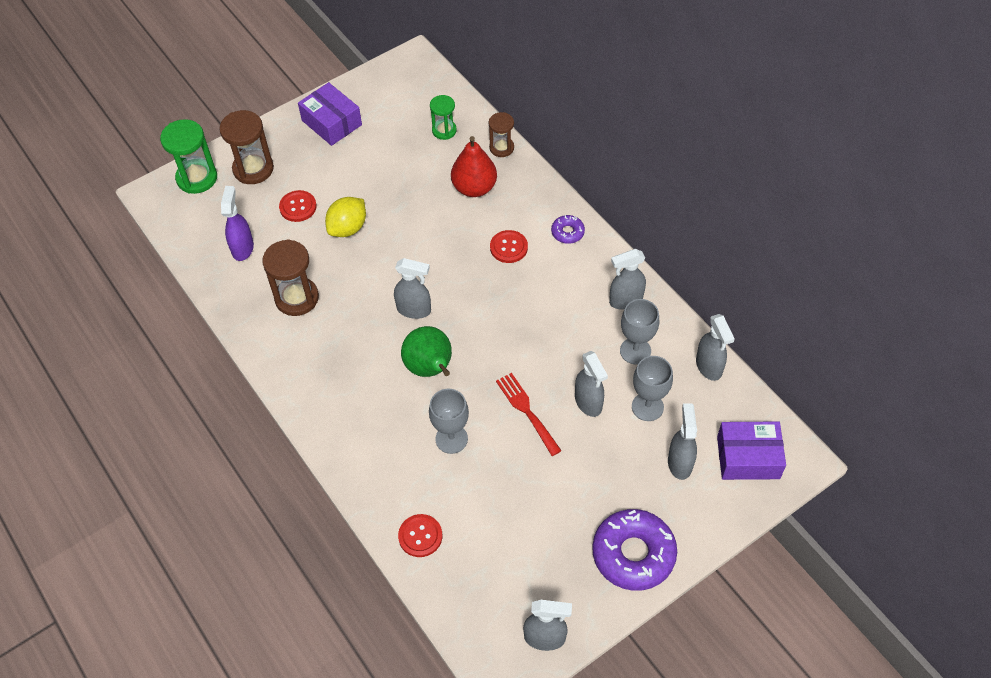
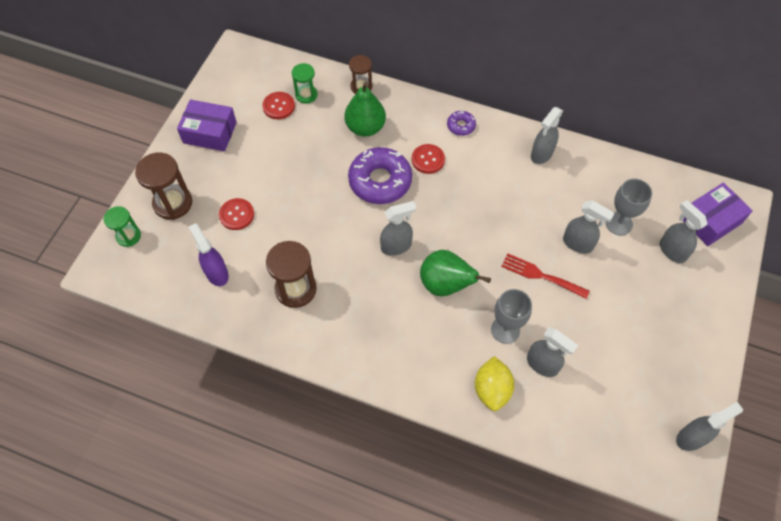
camera: 35 degrees left, 5 degrees up
(197, 178) = (128, 236): green hourglass -> green hourglass, size x0.61
(348, 228) = (292, 210): yellow lemon -> yellow lemon (492, 389)
(420, 536) = (544, 420): red button -> red button (278, 106)
(474, 188) = (365, 127): red pear -> green pear
(633, 554) = (697, 336): purple donut -> purple donut (380, 181)
(635, 351) = (578, 187): grey goblet -> none
(709, 367) = (634, 171): grey spray bottle -> grey spray bottle (542, 364)

